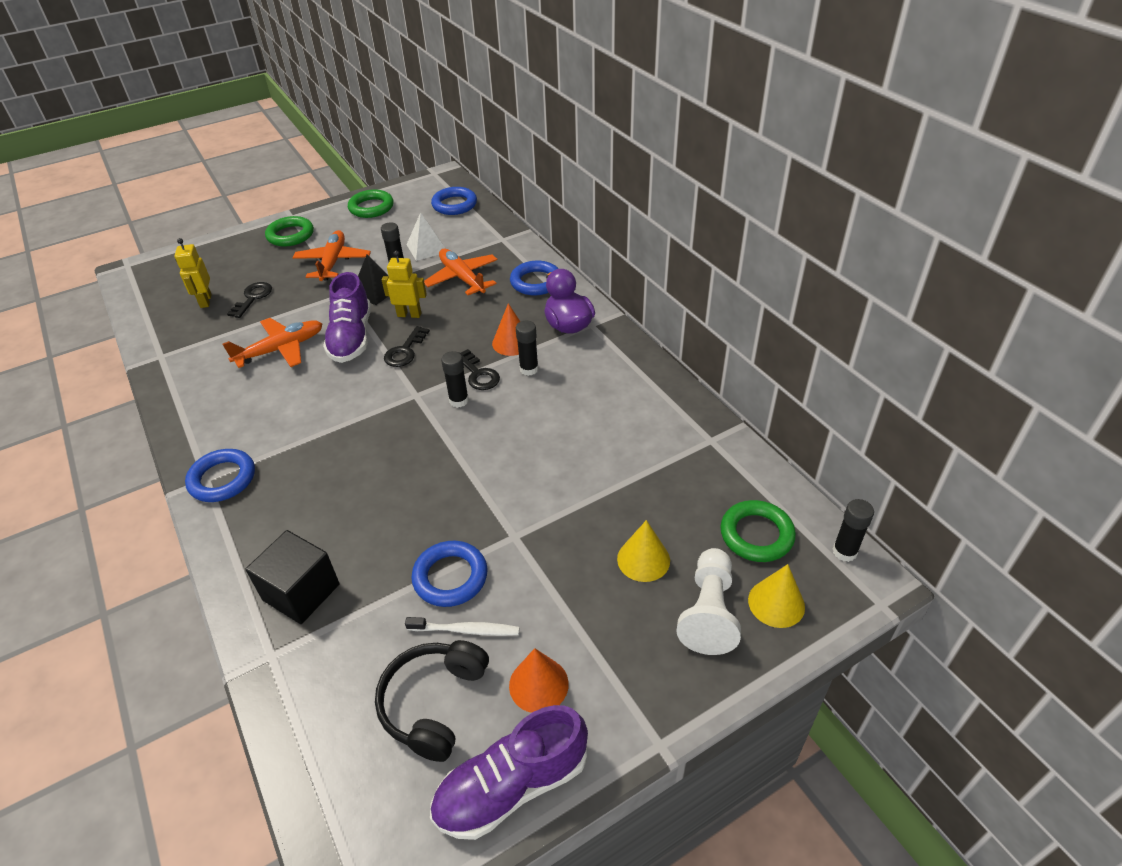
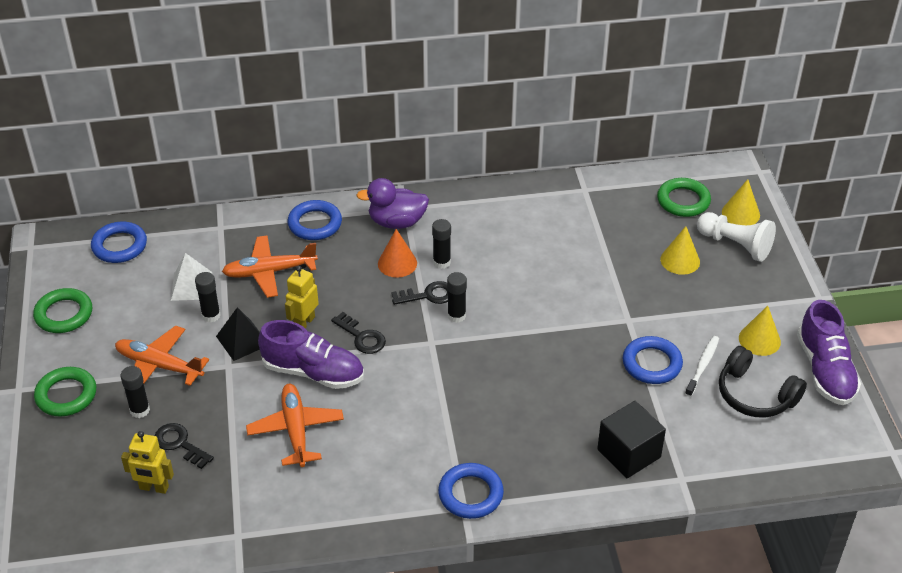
camera: 70 degrees left, 0 degrees up
(538, 684) = (759, 340): orange cone -> yellow cone
(844, 552) = (714, 169): black glue stick -> black glue stick (140, 410)

